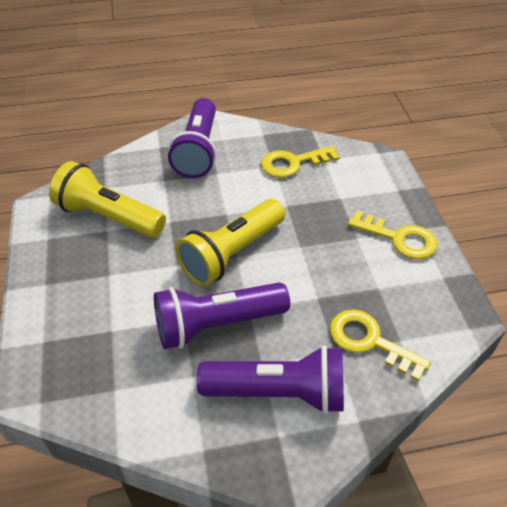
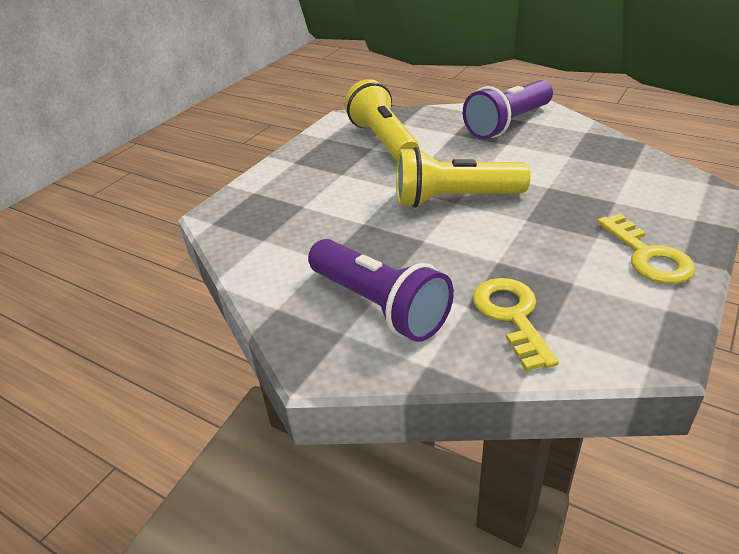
camera: 45 degrees right, 10 degrees down
(217, 324) = (384, 238): purple flashlight -> none
(293, 163) = (592, 160): yellow key -> none

